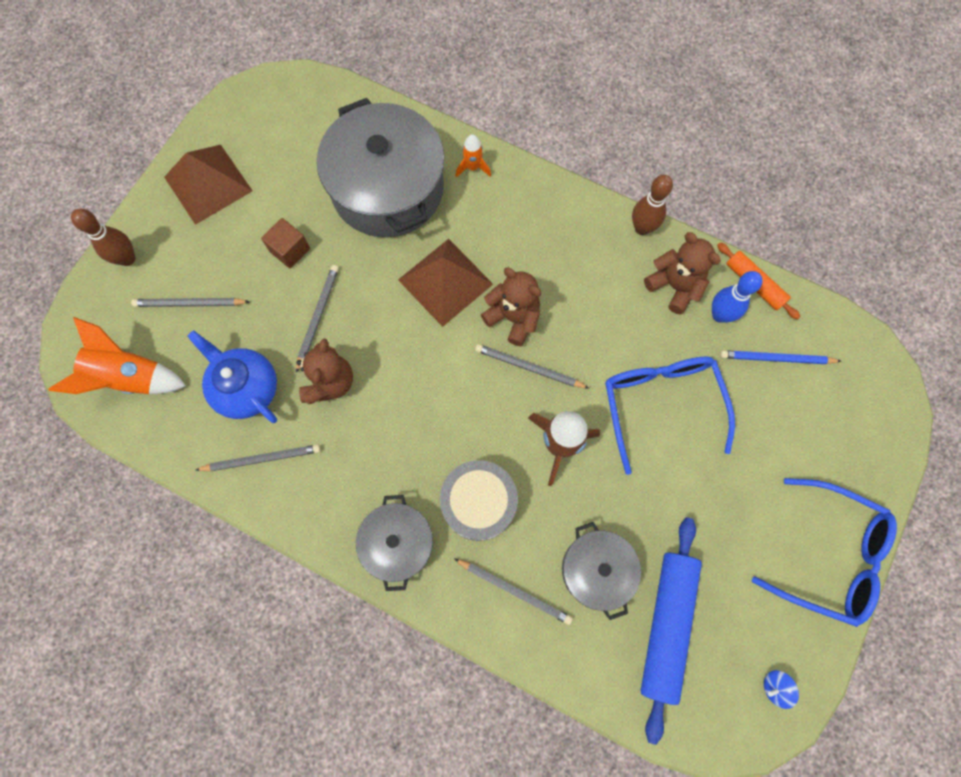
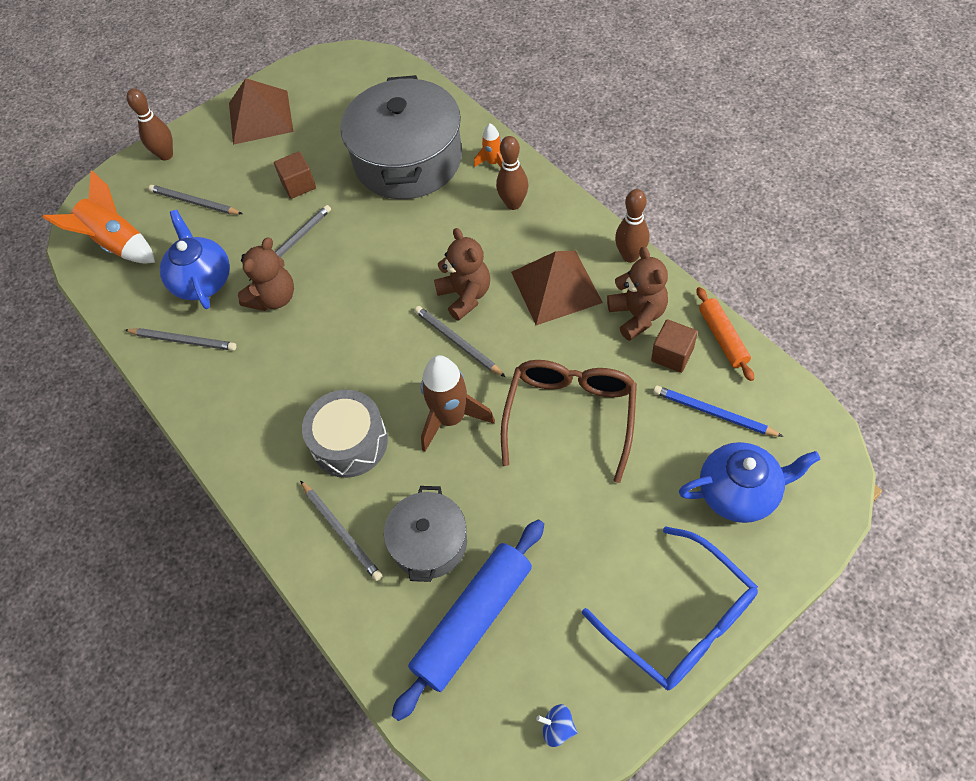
camera: 30 degrees right, 15 degrees down
(398, 543) = (259, 450): grey pot -> none
(445, 282) = (419, 248): brown pyramid -> brown pyramid (556, 287)
(512, 206) = (513, 204): none -> brown bowling pin
(661, 404) = (570, 415): blue glasses -> brown glasses
(720, 315) = (672, 355): blue bowling pin -> brown cube
(826, 424) = (739, 493): none -> blue teapot

